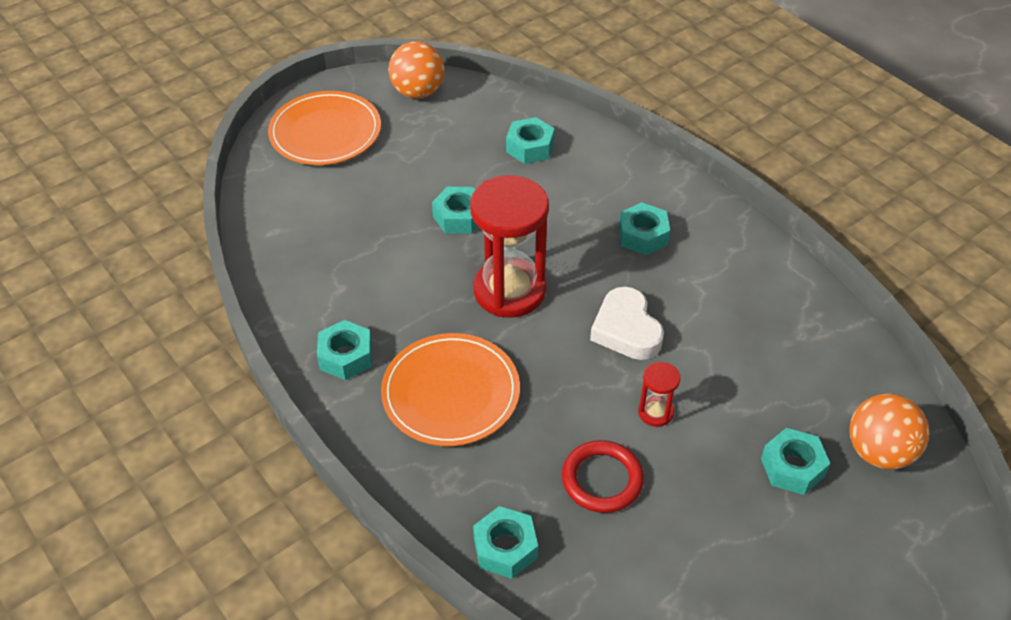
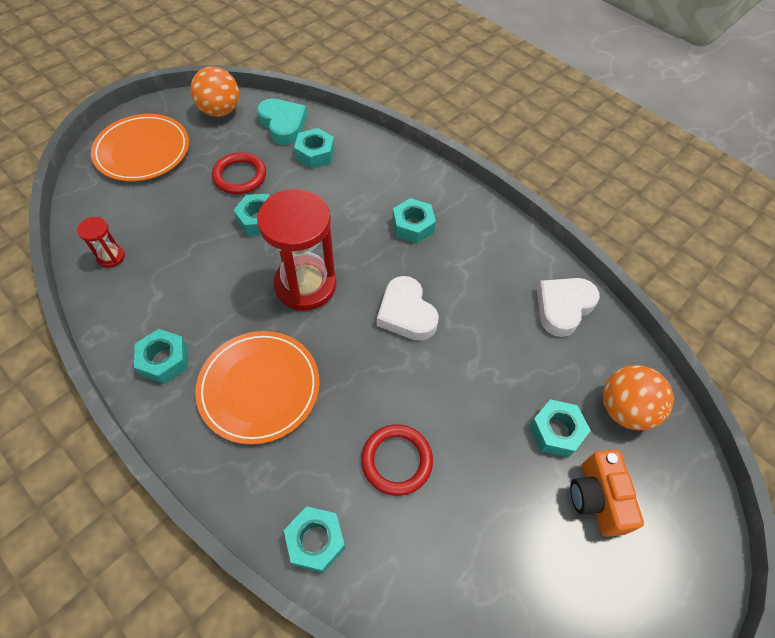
camera: 10 degrees left, 10 degrees up
(438, 167) = (240, 176): none -> red ring
(493, 112) = (283, 125): none -> turquoise heart
(655, 412) = (437, 390): red hourglass -> red hourglass (111, 257)
(818, 338) = (563, 307): none -> white heart
(832, 539) = (596, 498): none -> orange camera

